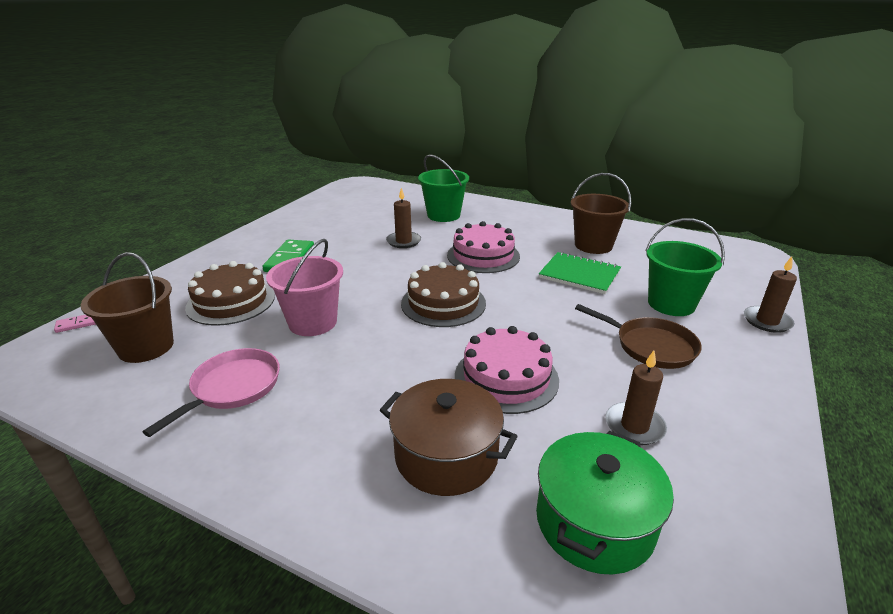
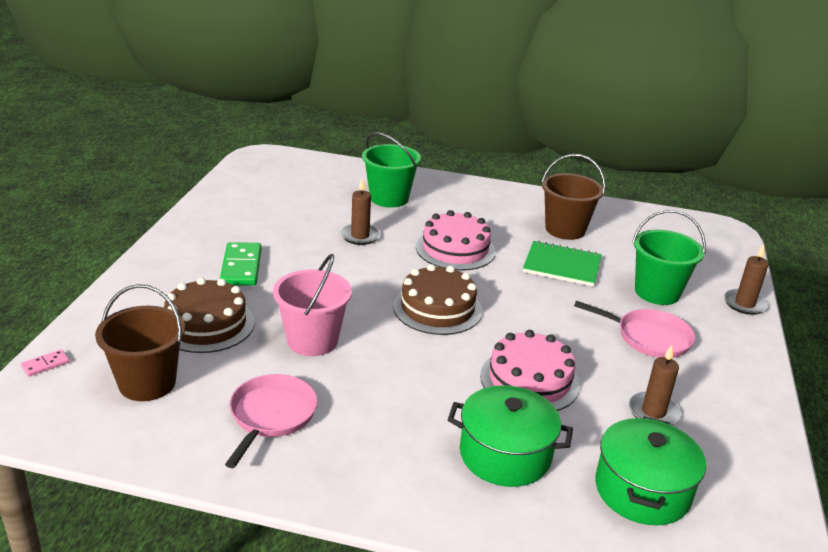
camera: 15 degrees left, 0 degrees up
(446, 456) = (505, 455): brown pot -> green pot
(650, 346) = (649, 337): brown pan -> pink pan

